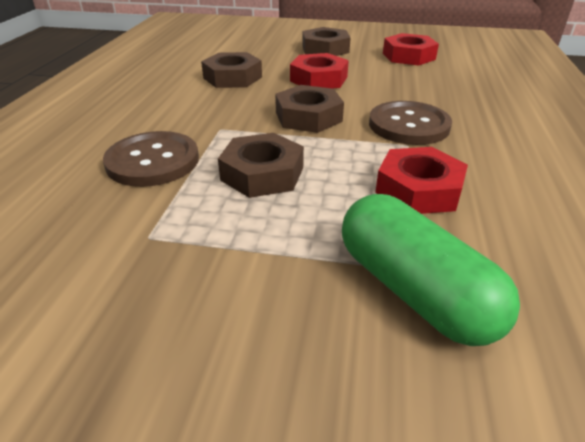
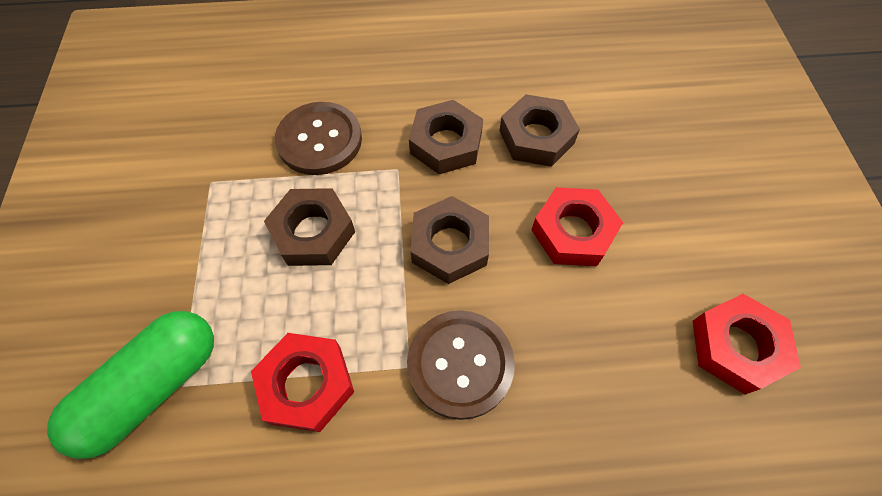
camera: 75 degrees right, 25 degrees up
(325, 49) = (701, 216): brown nut -> brown nut (446, 143)

